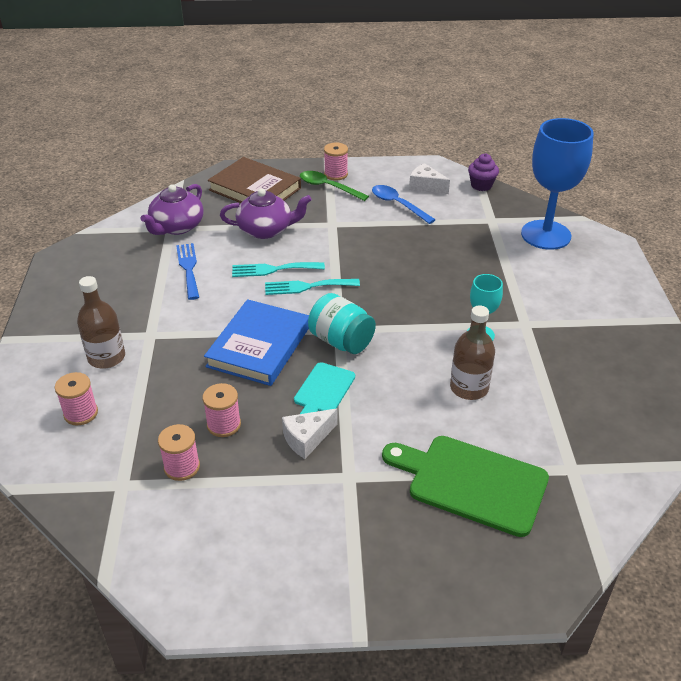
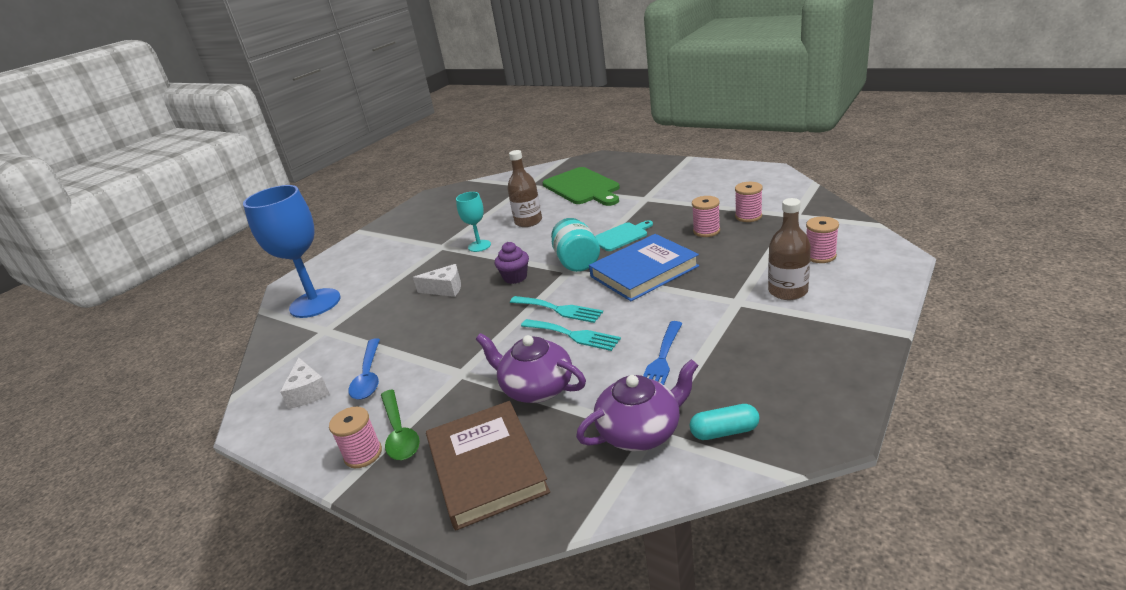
camera: 140 degrees left, 10 degrees down
(125, 240) = (724, 432): none -> turquoise capsule
(307, 439) = (655, 216): white cheese -> white cheese (445, 289)
(481, 185) = (263, 374): purple cupcake -> purple cupcake (515, 277)

